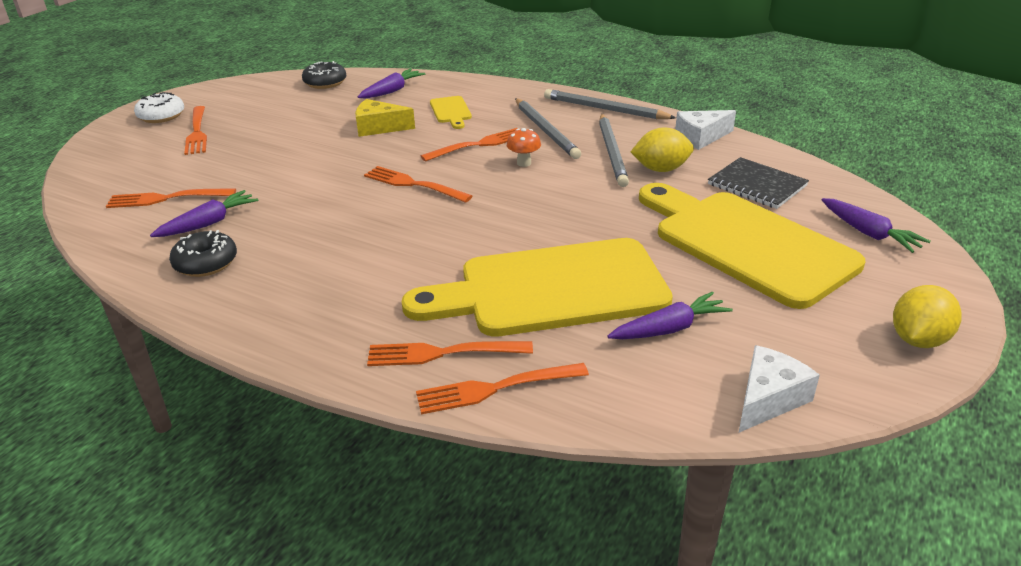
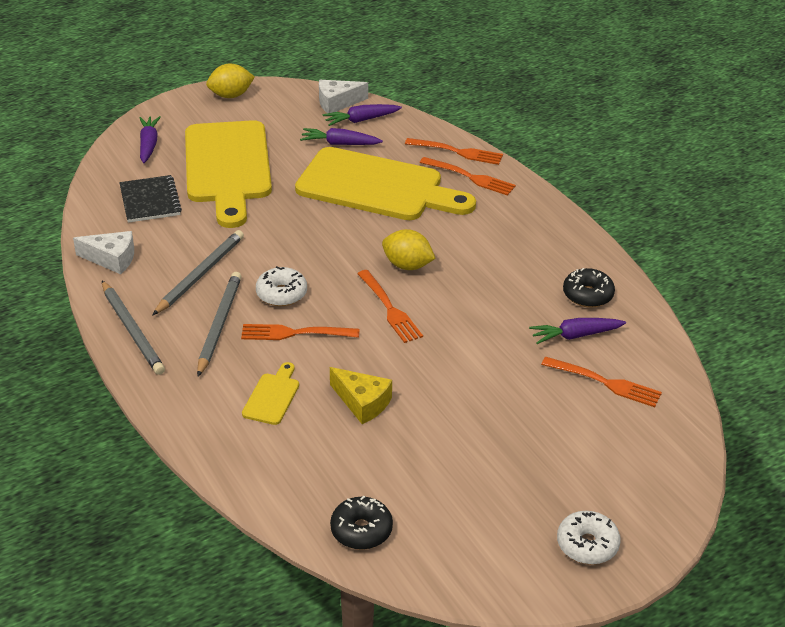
camera: 150 degrees left, 5 degrees up
(197, 132) = (553, 485): orange fork -> none
(392, 91) = (299, 469): purple carrot -> purple carrot (361, 120)
(524, 163) = (281, 294): orange mushroom -> white donut
(661, 169) = (190, 242): yellow lemon -> yellow lemon (407, 265)

